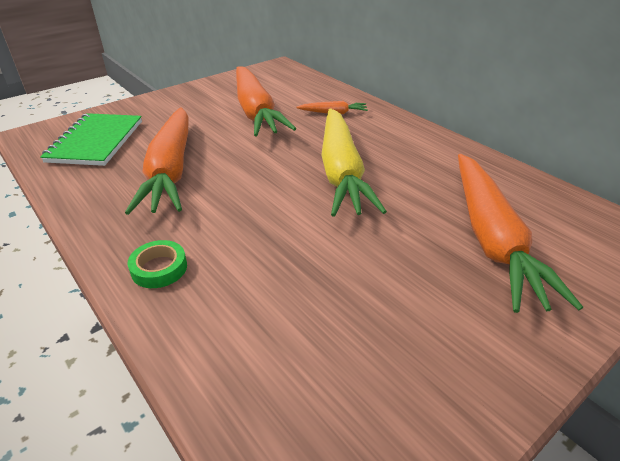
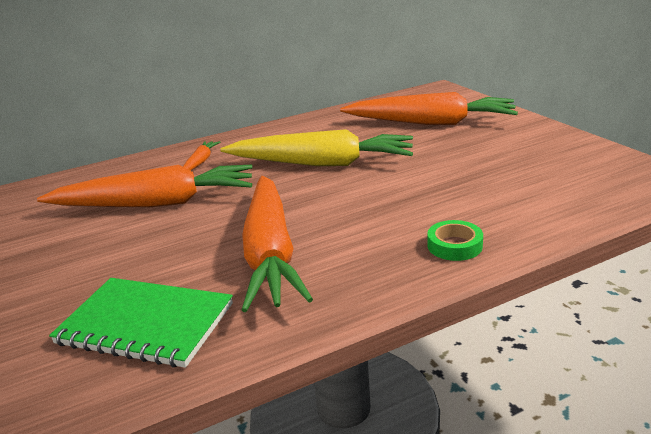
camera: 75 degrees left, 10 degrees down
(171, 170) = (270, 252): orange carrot -> orange carrot turned 75 degrees clockwise

